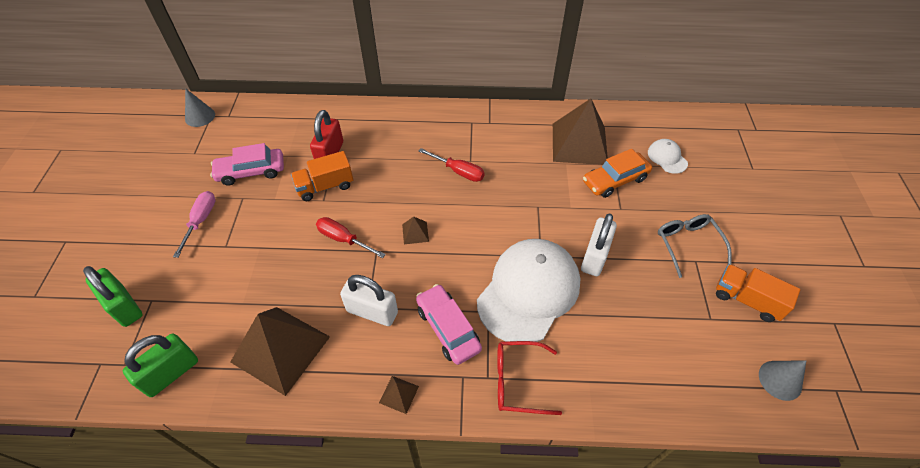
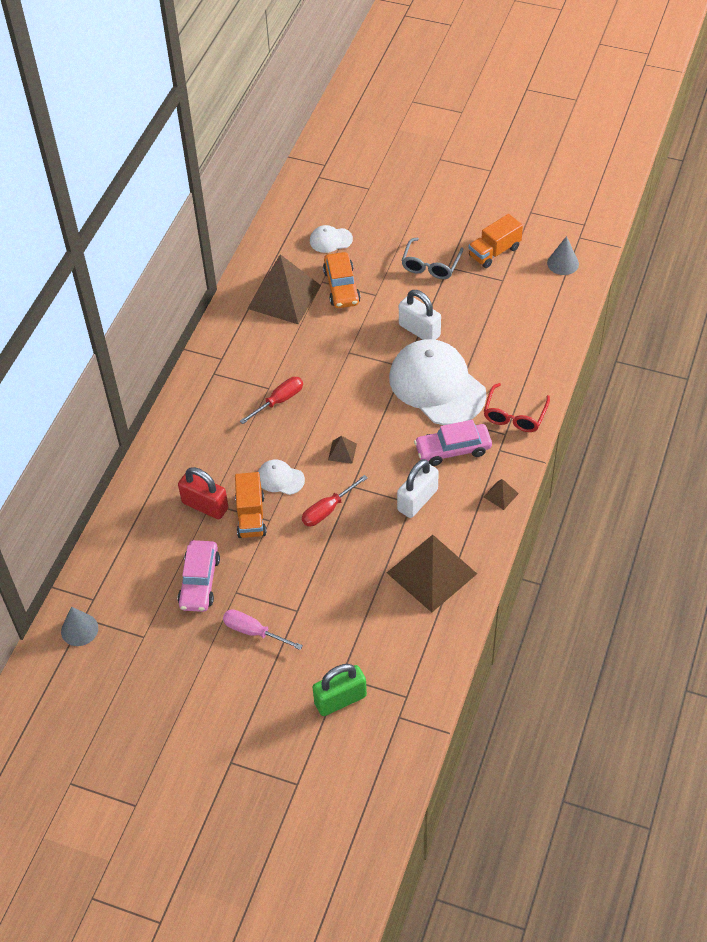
camera: 70 degrees left, 0 degrees up
(171, 373) = (428, 658): green padlock -> none
(371, 195) = (280, 478): none -> white cap
(688, 244) = (430, 265): grey glasses -> grey glasses turned 75 degrees counterclockwise

